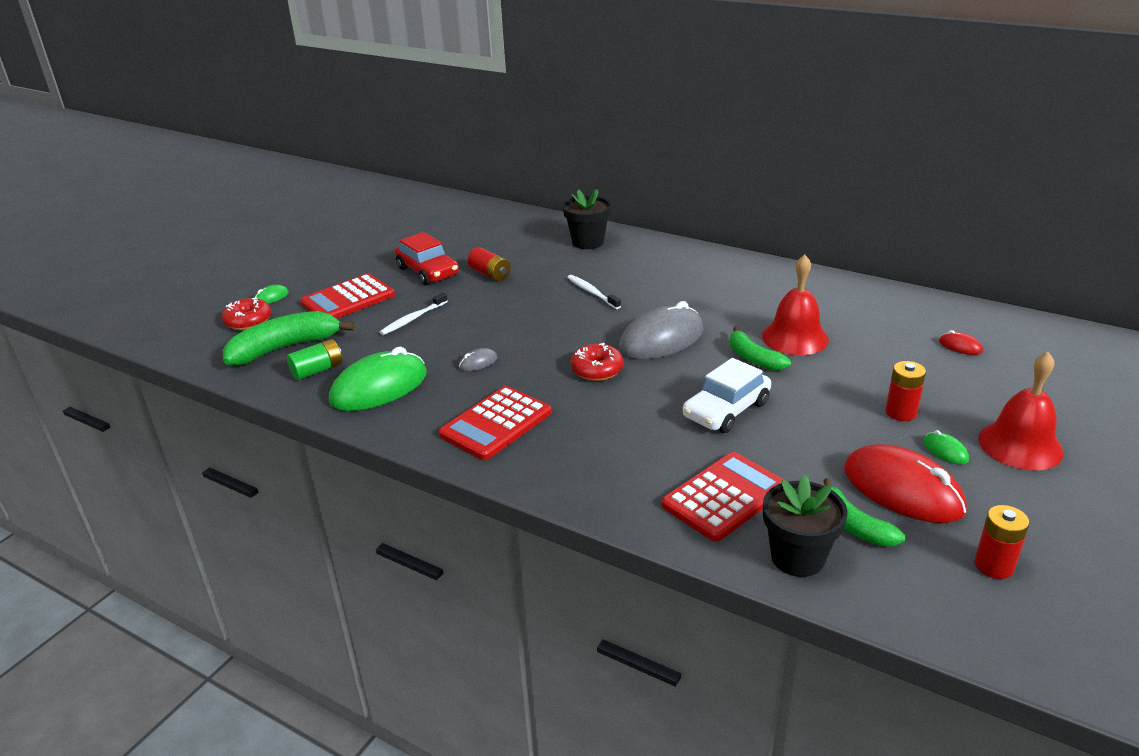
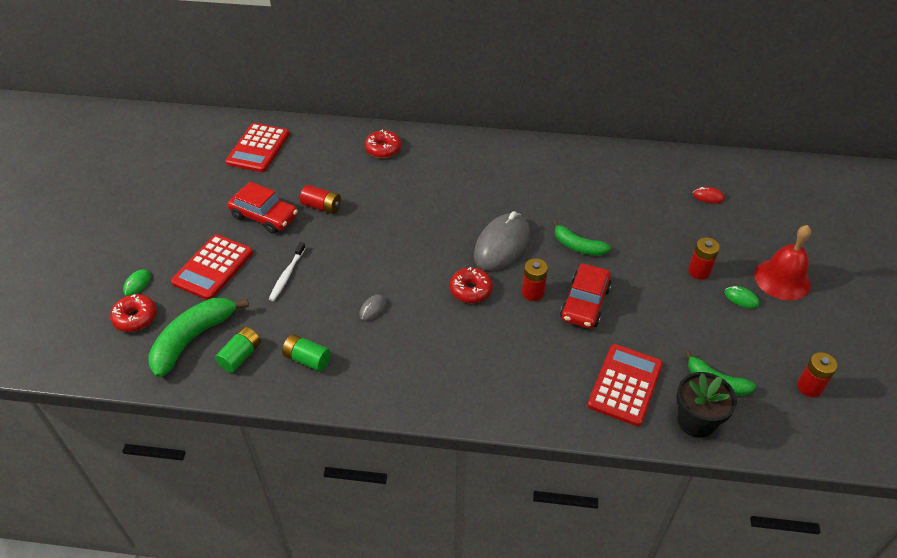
camera: 25 degrees left, 15 degrees up
(379, 388) = (307, 359): green mouse -> green battery
(496, 424) = (426, 368): red calculator -> red calculator (258, 148)
(588, 242) = (383, 149): black flower pot -> red donut
(592, 292) = (419, 207): white toothbrush -> none
(668, 387) = (533, 292): none -> red battery
(726, 410) = (585, 303): white car -> red car
(795, 337) = (596, 217): red bell -> none
(902, 490) = (731, 341): red mouse -> none

